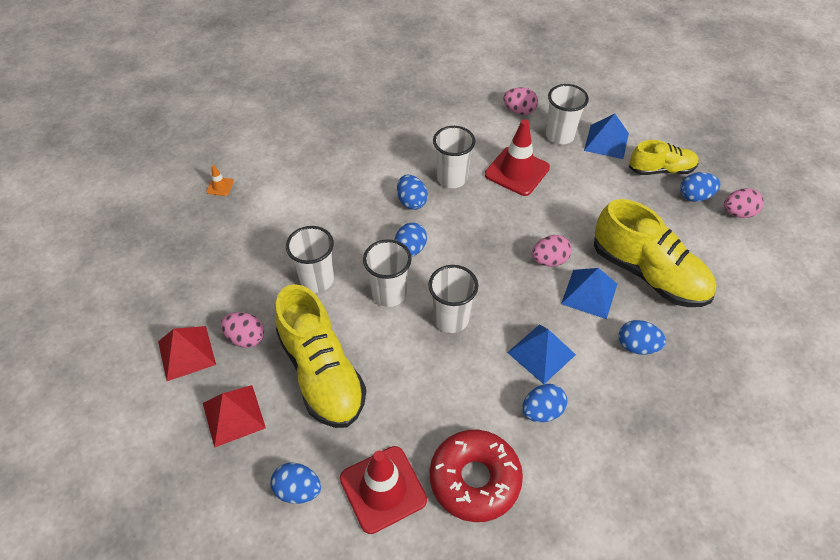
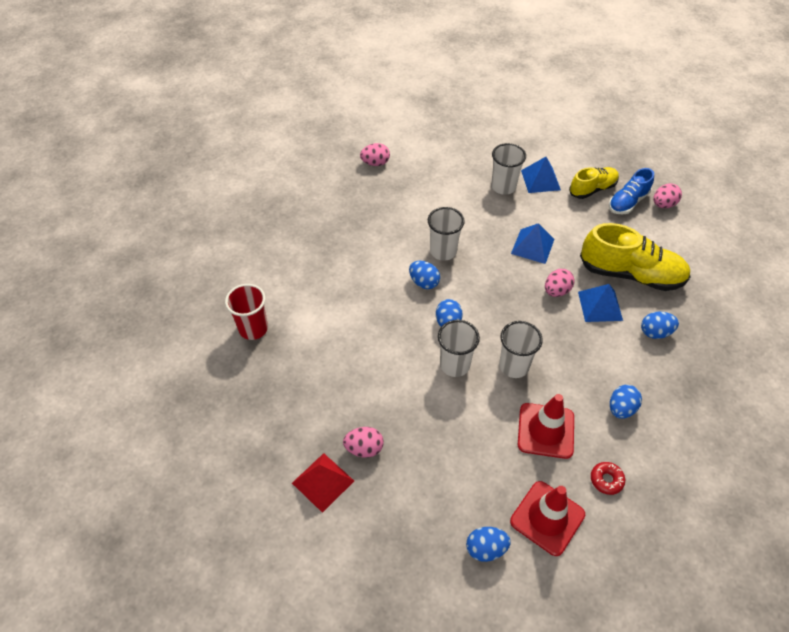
camera: 25 degrees left, 0 degrees up
(220, 186) = (253, 329): orange traffic cone -> red cup
(233, 415) = (396, 514): red pyramid -> none
(317, 280) = (390, 377): white cup -> none
(322, 373) = (444, 450): yellow shoe -> none
(474, 479) = (606, 480): red donut -> red donut, size x0.45
(517, 171) = (489, 227): red traffic cone -> red traffic cone (545, 430)
(519, 111) = (460, 176): pink egg -> pink egg (375, 163)
(541, 353) = (594, 365): blue pyramid -> blue pyramid (532, 246)
(695, 196) = (627, 202): blue egg -> blue shoe

